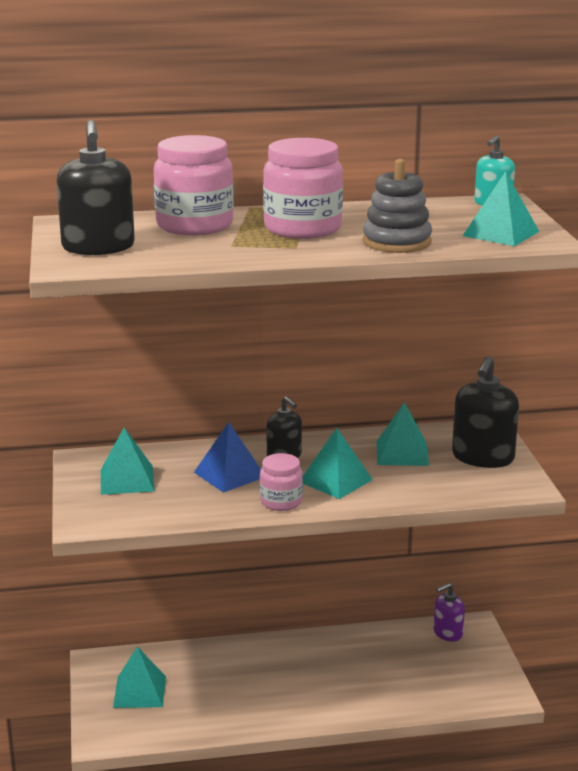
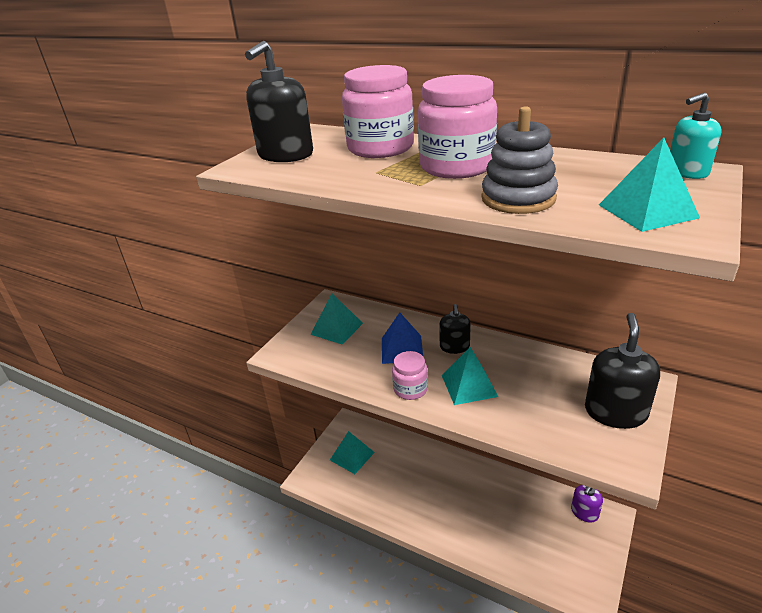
camera: 40 degrees right, 10 degrees up
(402, 453) = (547, 379): turquoise pyramid -> none
(447, 633) = (584, 513): purple soap dispenser -> purple soap dispenser turned 60 degrees counterclockwise
(483, 457) = (615, 412): black soap dispenser -> black soap dispenser turned 135 degrees clockwise

